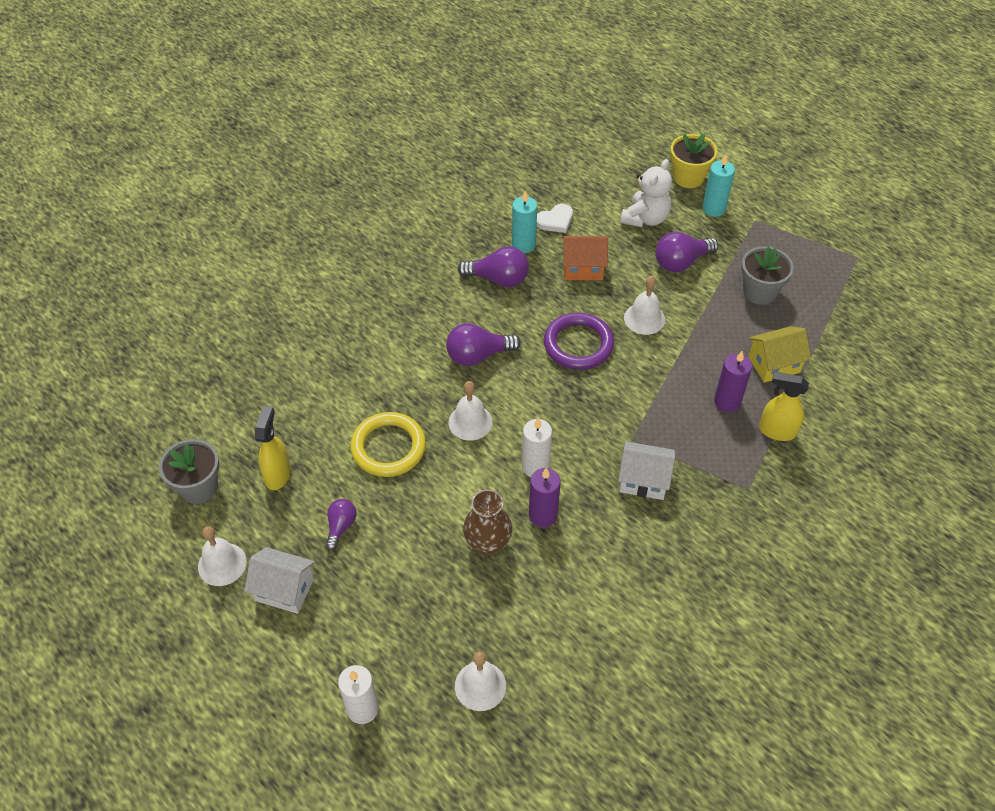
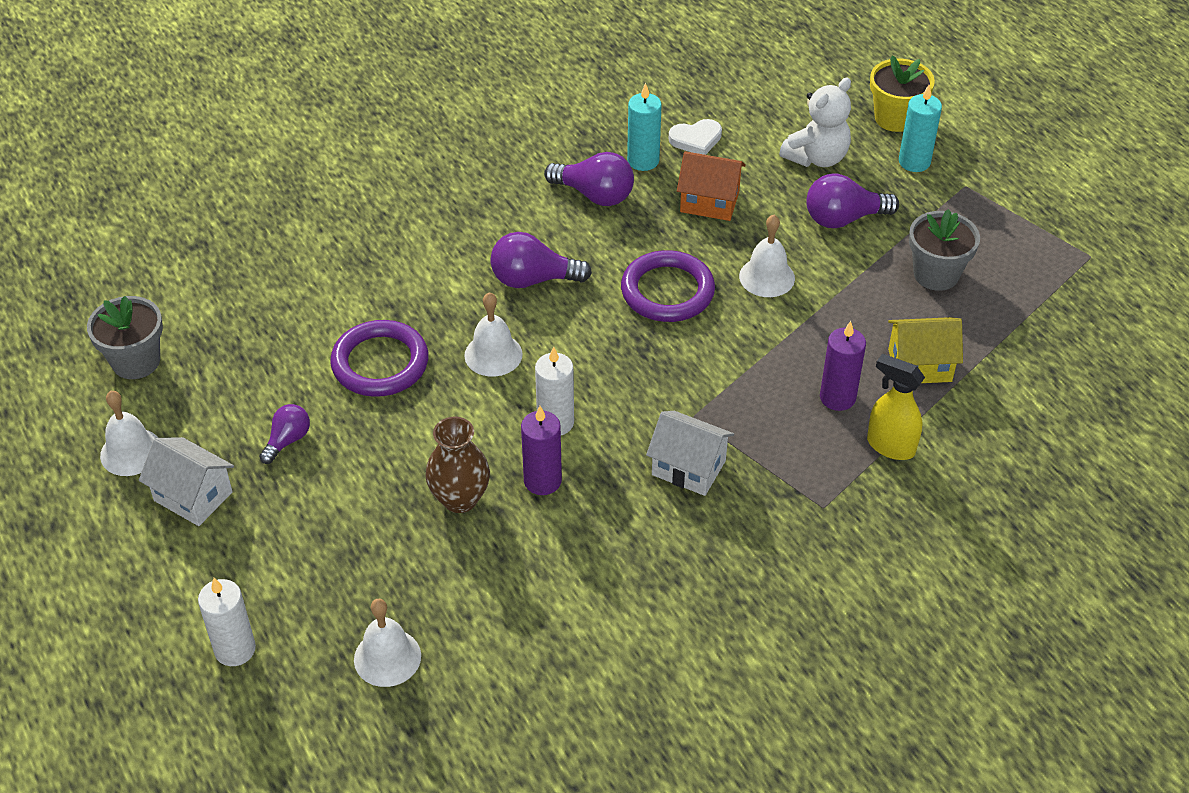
camera: 15 degrees right, 5 degrees down
(278, 474) = (234, 366): yellow spray bottle -> none
(388, 447) = (380, 363): yellow ring -> purple ring

